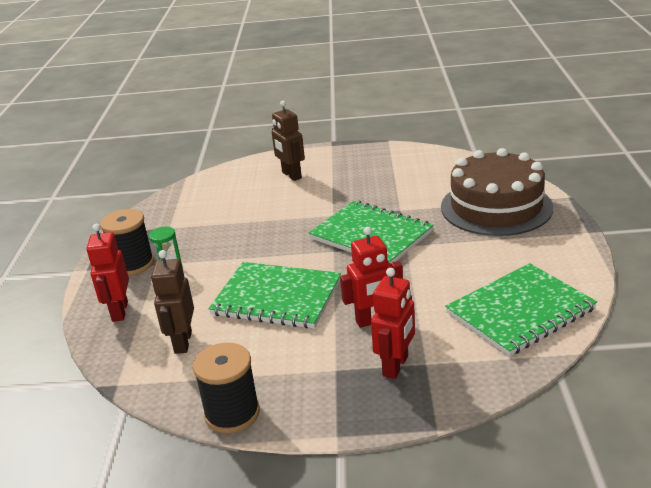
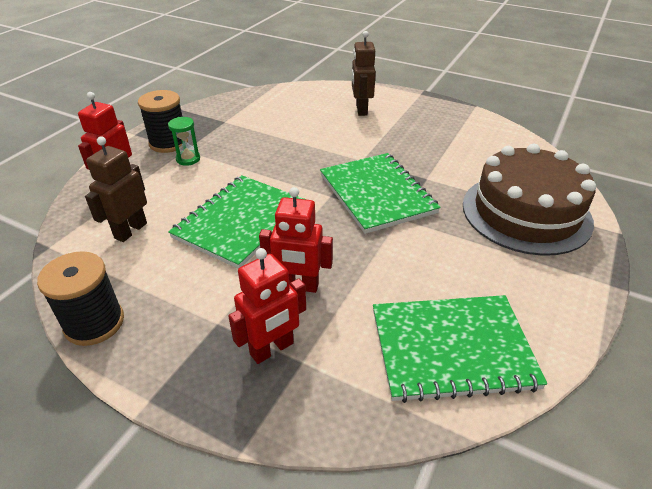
camera: 25 degrees right, 10 degrees up
(277, 297) = (240, 222): green notebook -> green notebook turned 75 degrees clockwise

